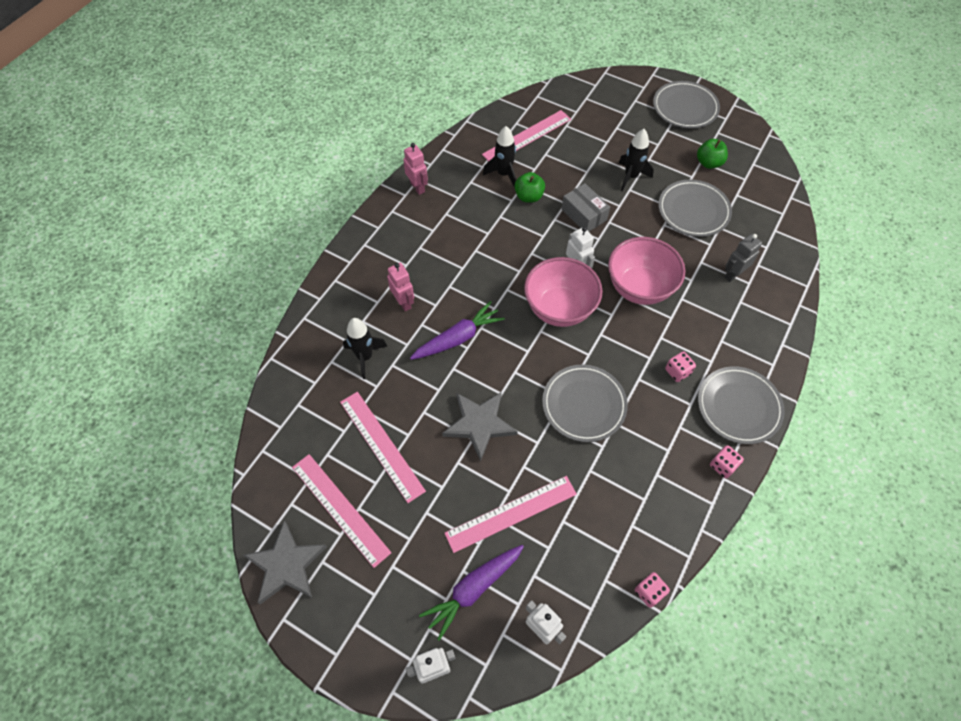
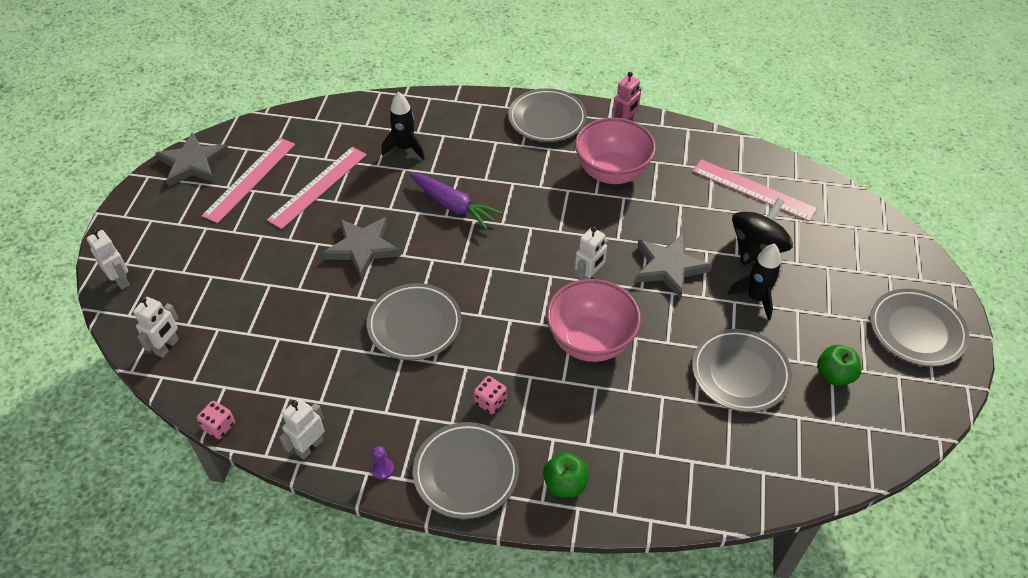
camera: 70 degrees right, 10 degrees down
(382, 237) = (547, 119): none -> grey plate
(403, 302) = (477, 156): pink robot -> none
(473, 589) = (195, 288): purple carrot -> none
(504, 174) = (685, 185): black rocket -> none
(511, 513) = (275, 296): pink ruler -> none
(529, 196) = (665, 213): green apple -> green apple (565, 484)
(559, 309) = (526, 276): pink bowl -> pink bowl (612, 172)
(584, 214) = (669, 267): grey box -> grey star
(586, 158) = (756, 249): none -> black spinning top
(689, 518) = (309, 447): none -> white robot
(723, 466) = (382, 469): pink dice -> purple pawn
(733, 274) = (660, 434): grey robot -> none

